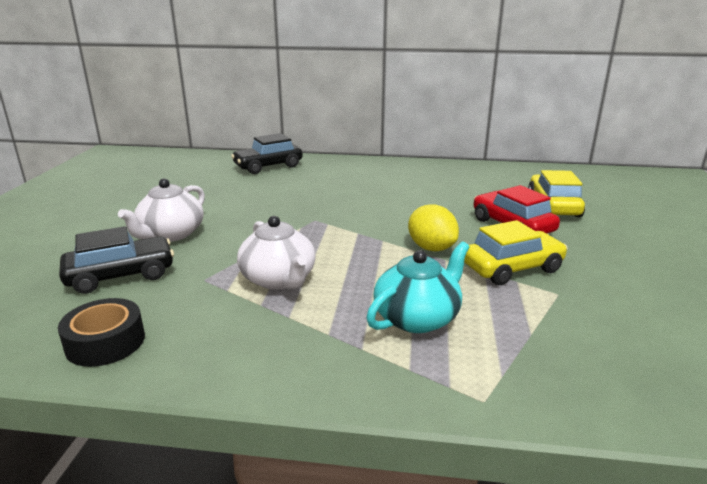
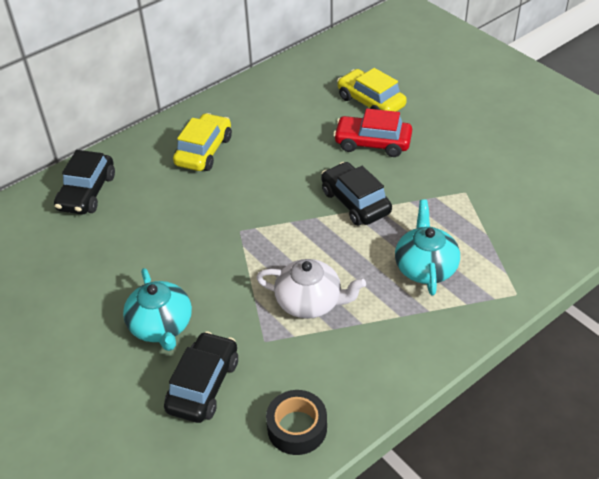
camera: 45 degrees left, 20 degrees up
(171, 234) = (161, 326): white teapot -> turquoise teapot
(431, 248) = (355, 202): yellow lemon -> black car
(512, 268) = (420, 187): yellow car -> yellow car (204, 151)

